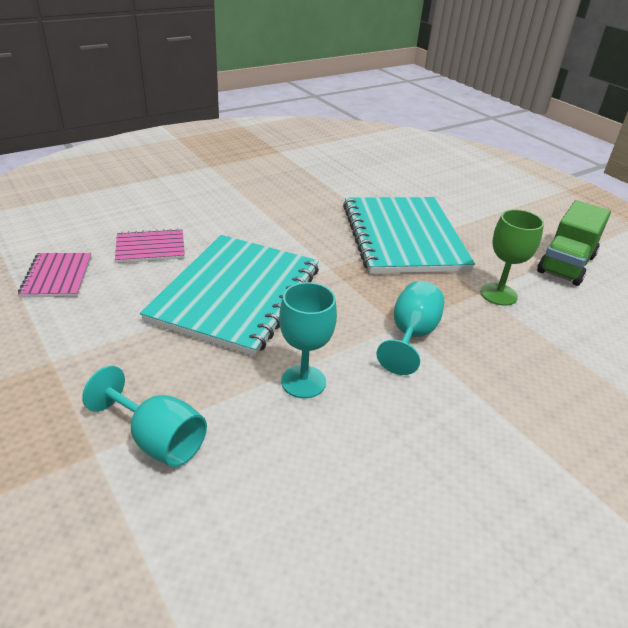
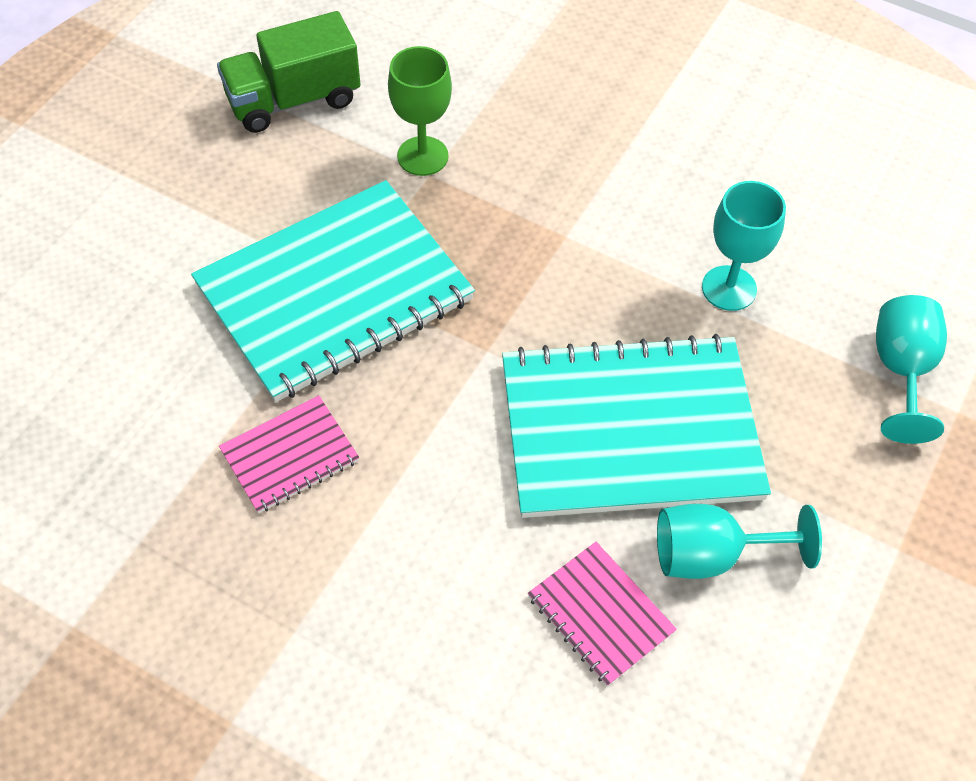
camera: 115 degrees left, 20 degrees up
(57, 276) = (763, 688): pink notebook -> pink notebook (290, 456)
(411, 336) = (575, 219): turquoise goblet -> turquoise goblet (711, 555)
(566, 264) = (293, 100): green truck -> green truck turned 150 degrees clockwise

